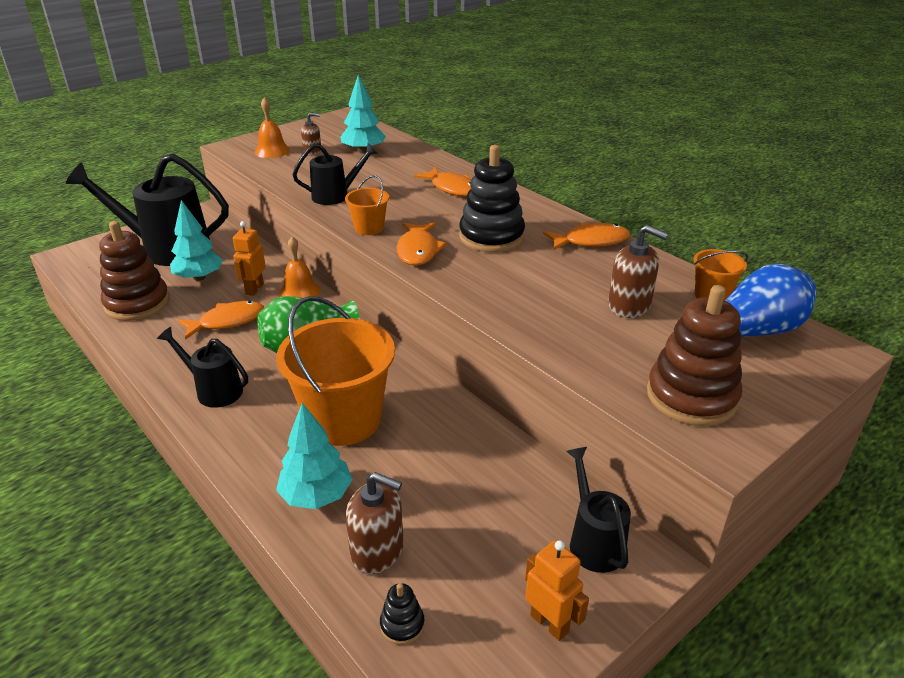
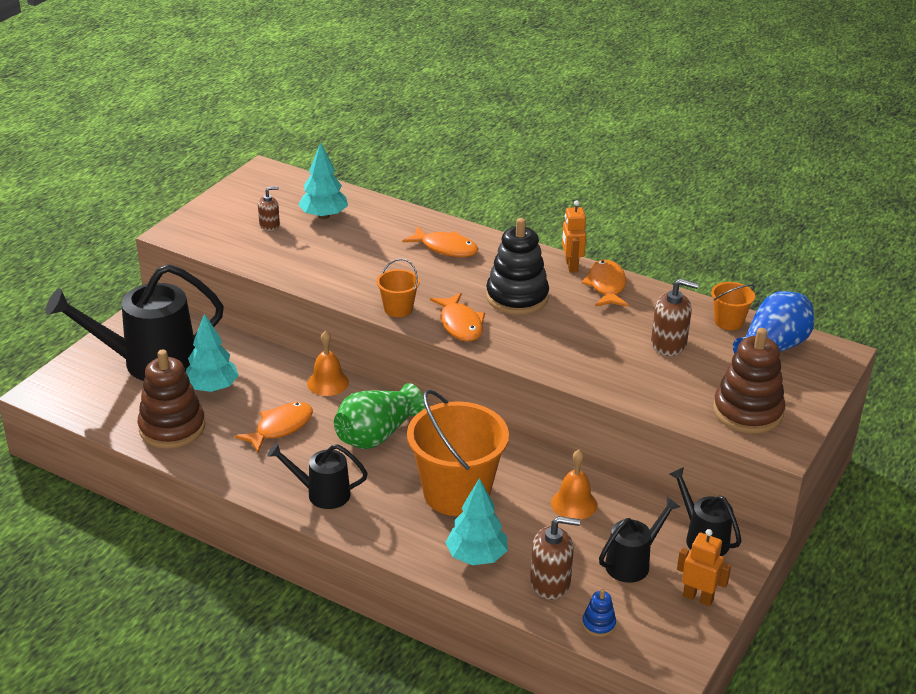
camera: 20 degrees left, 0 degrees up
(254, 289) = (280, 389): orange robot -> orange robot (571, 266)
(272, 151) = (224, 231): orange bell -> orange bell (574, 503)
(336, 196) = (338, 277): black watering can -> black watering can (633, 562)
(402, 625) = (598, 624): black stacking toy -> blue stacking toy
(591, 241) = (606, 286): orange fish -> orange fish turned 60 degrees counterclockwise

